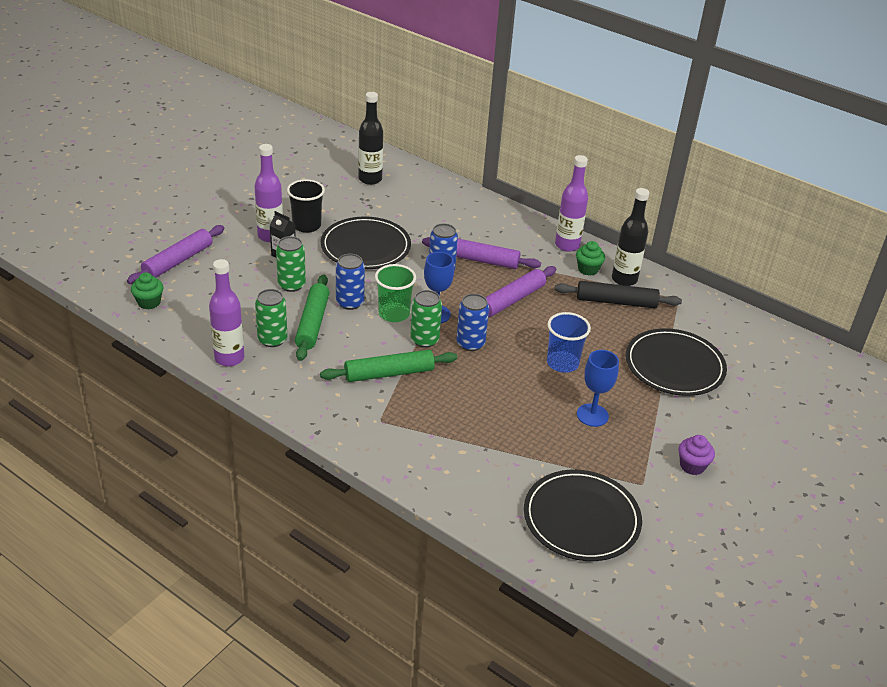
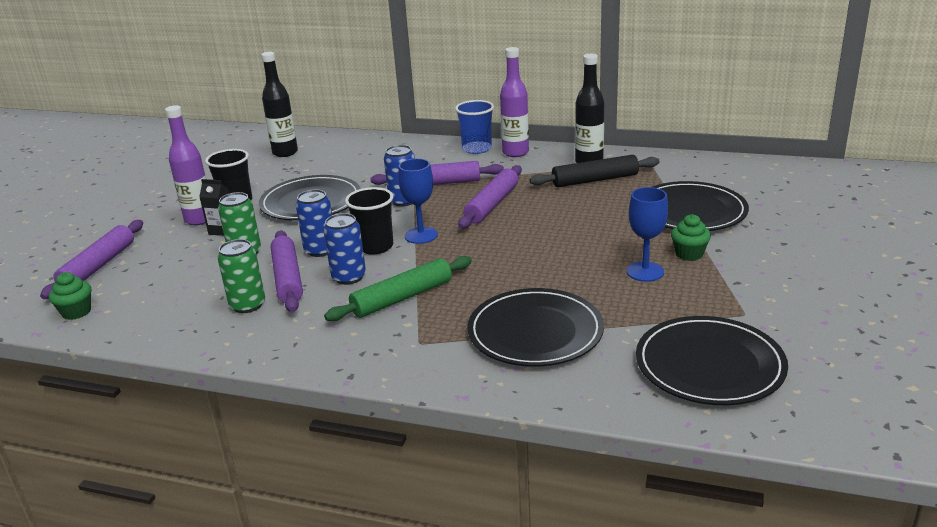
camera: 15 degrees left, 10 degrees down
(229, 358) = (203, 336): purple bottle -> none
(312, 323) = (287, 278): green rolling pin -> purple rolling pin
(394, 314) = (375, 247): green cup -> black cup
(424, 340) = (423, 259): green can -> none
(470, 343) = (474, 249): blue can -> blue can (349, 277)
(470, 441) = (535, 332): none -> black plate
(562, 363) = (581, 239): blue cup -> blue cup (477, 149)
(588, 269) = (549, 164): green cupcake -> green cupcake (689, 254)
(692, 466) = (779, 284): purple cupcake -> none

